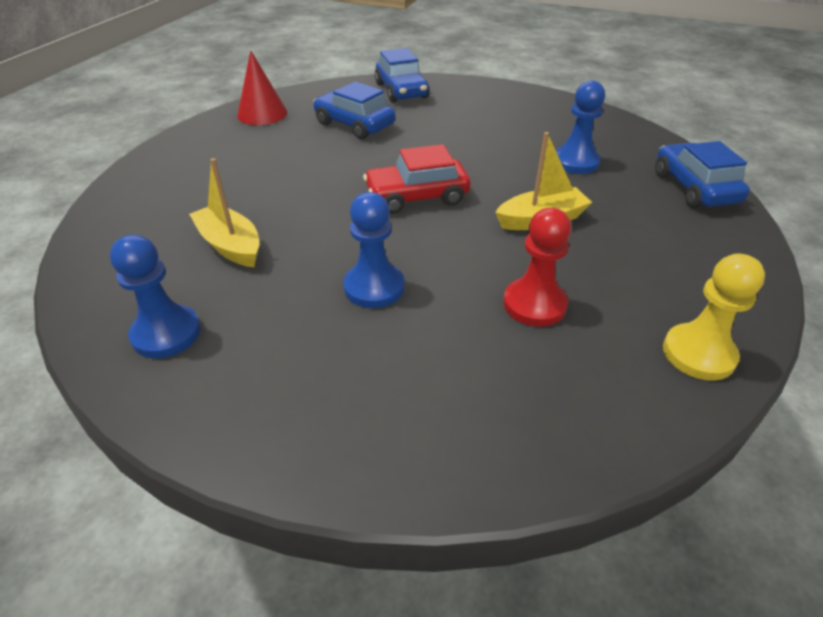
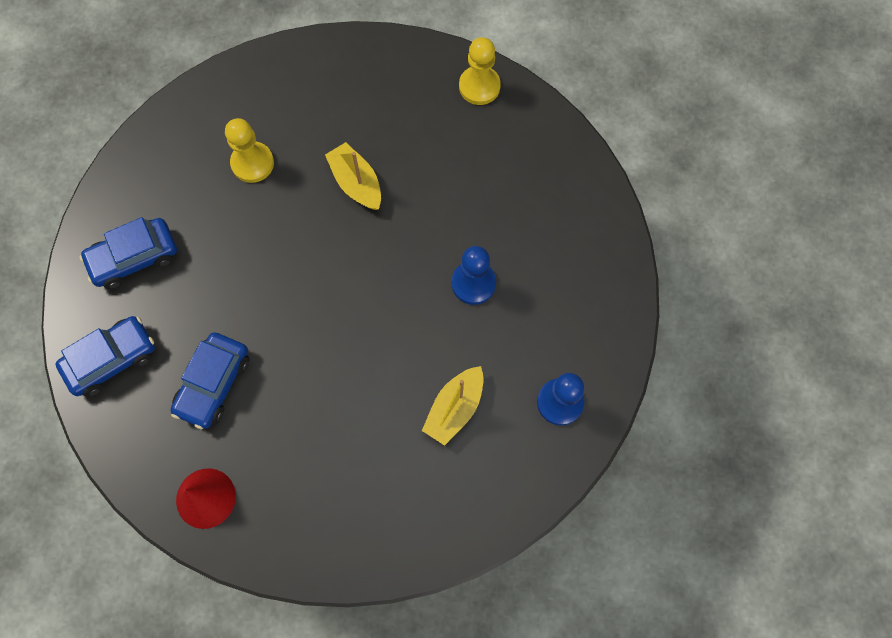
camera: 105 degrees left, 30 degrees up
(417, 197) = (345, 284): red car -> none
(534, 304) = (461, 178): red pawn -> none
(575, 162) = (252, 163): blue pawn -> yellow pawn
(694, 188) = (278, 73): blue car -> blue car (134, 258)

